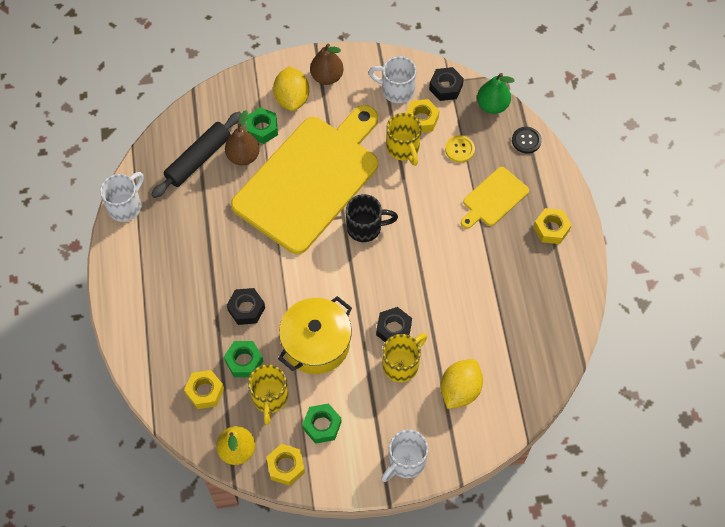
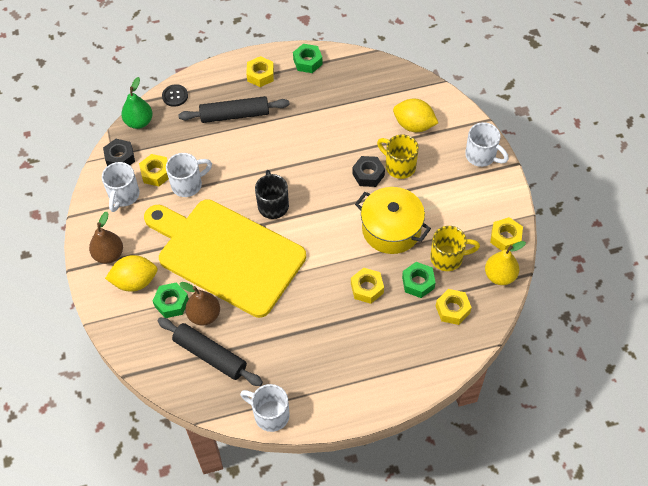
camera: 95 degrees left, 5 degrees down
(246, 309) = (367, 288): black nut -> yellow nut
(322, 425) = (464, 216): green nut -> green nut (307, 62)
(403, 148) = (188, 184): yellow mug -> white mug
(459, 149) = (186, 142): yellow button -> none
(493, 198) = (235, 115): yellow cutting board -> black rolling pin

